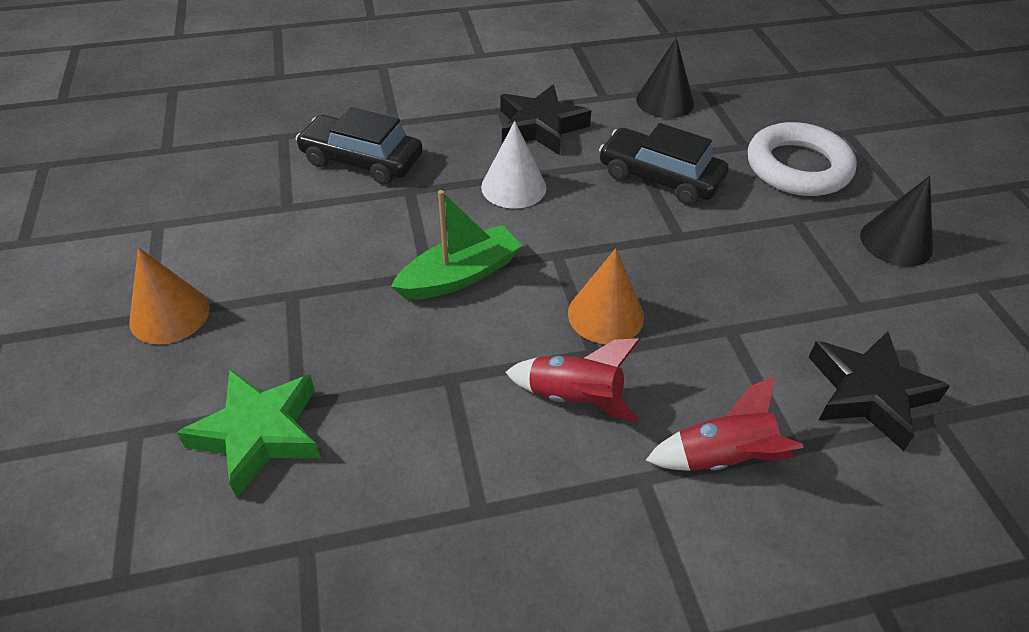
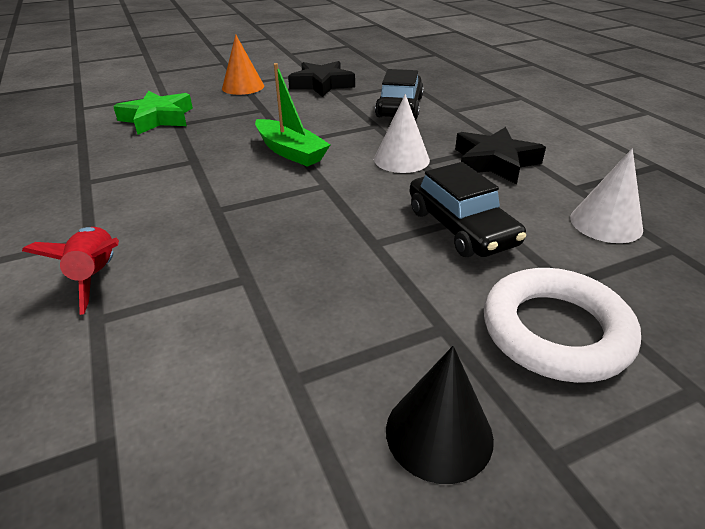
camera: 80 degrees right, 10 degrees down
(574, 398) = (170, 204): red rocket -> none
(605, 315) = (258, 211): orange cone -> none
(660, 177) = (461, 227): black car -> black car turned 135 degrees clockwise
(665, 101) = (606, 223): black cone -> white cone
(869, 393) = (153, 379): black star -> black star (322, 84)

